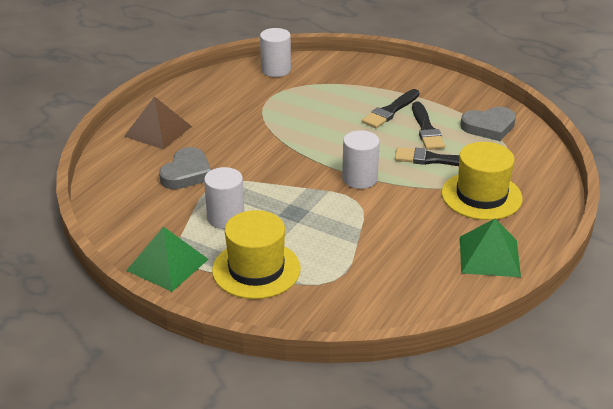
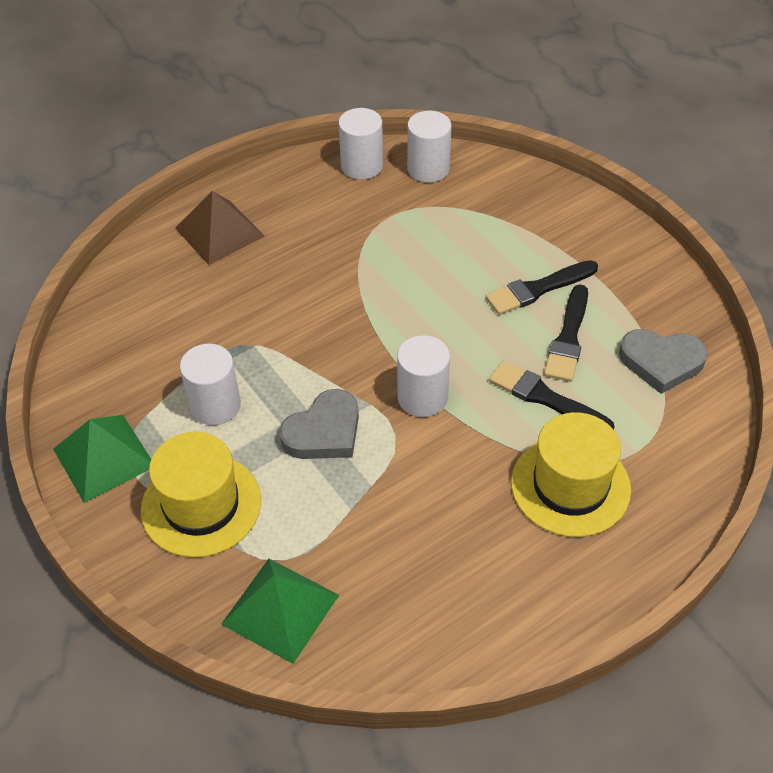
camera: 25 degrees right, 15 degrees up
(186, 173) = (212, 314): grey heart -> grey heart (324, 431)
(230, 77) = (362, 166): none -> white cylinder
(489, 256) = (513, 598): green pyramid -> green pyramid (280, 609)

